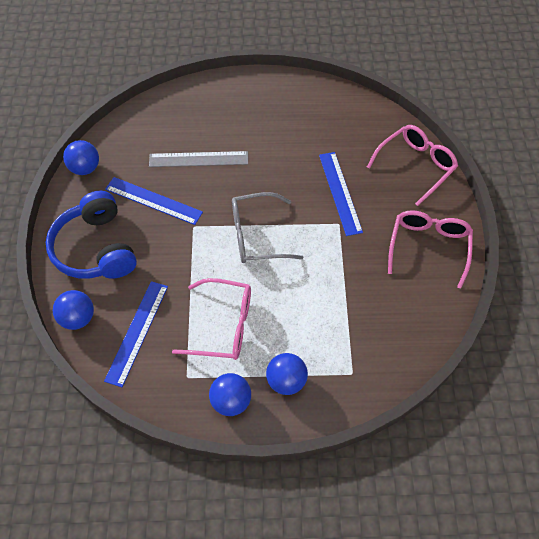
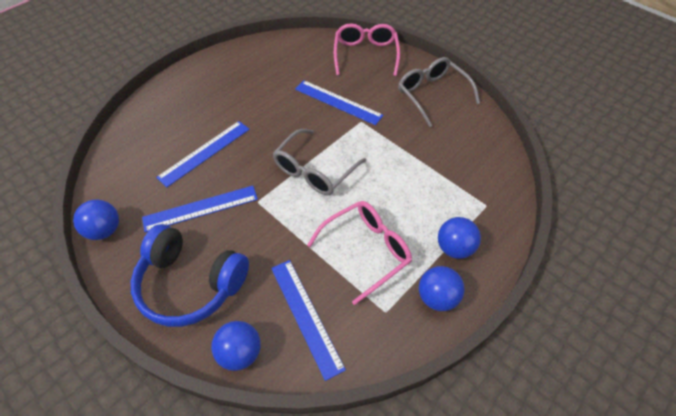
camera: 45 degrees left, 5 degrees down
(198, 159) = (204, 152): grey ruler -> blue ruler
(428, 248) = (432, 95): pink glasses -> grey glasses

